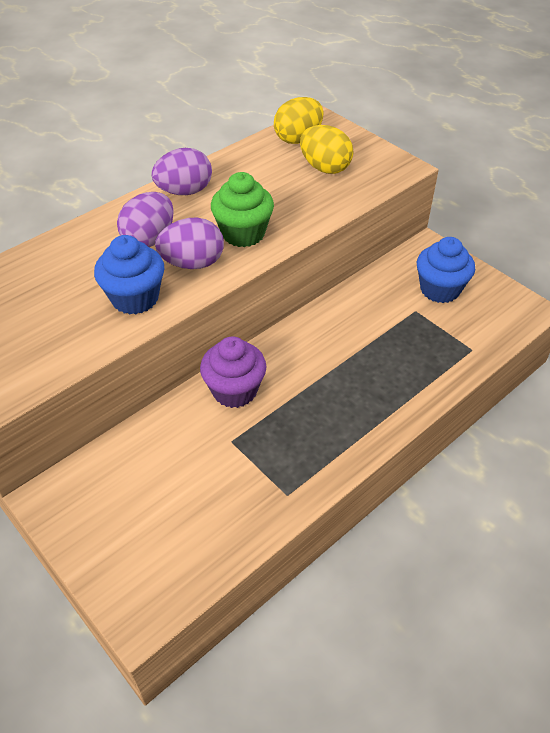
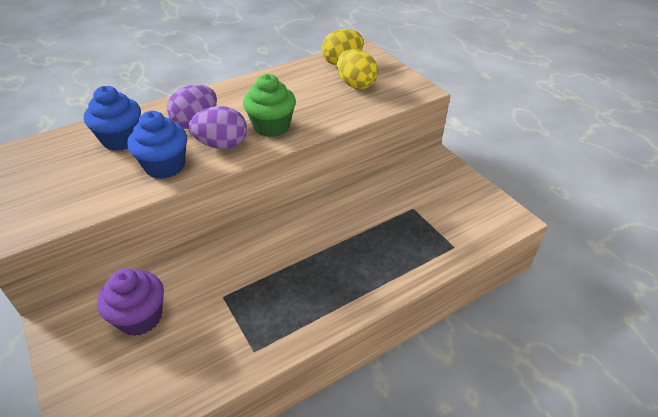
camera: 10 degrees right, 5 degrees down
(184, 191) = (238, 91): purple egg -> none
(234, 390) = (240, 254): purple cupcake -> purple cupcake (140, 317)
(440, 289) = (438, 193): blue cupcake -> blue cupcake (121, 139)

